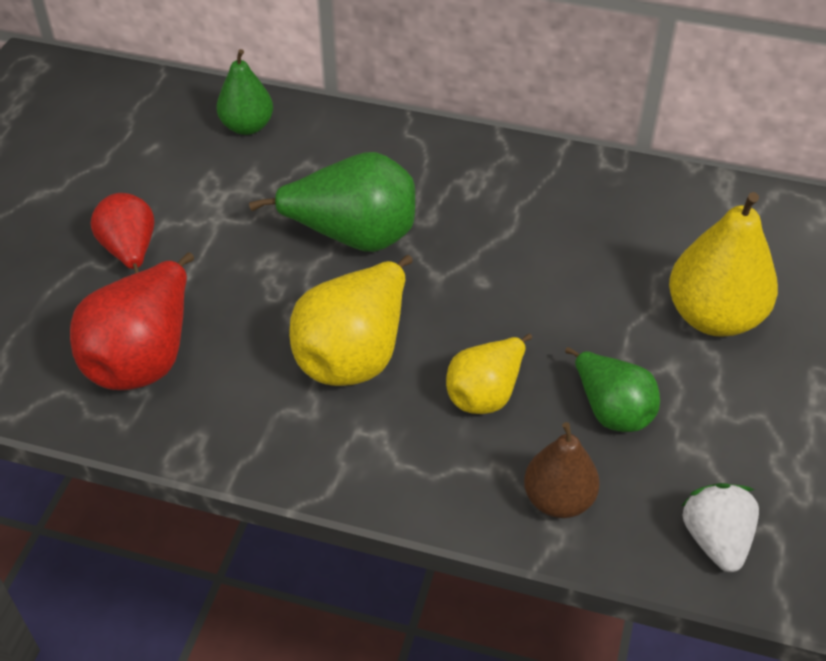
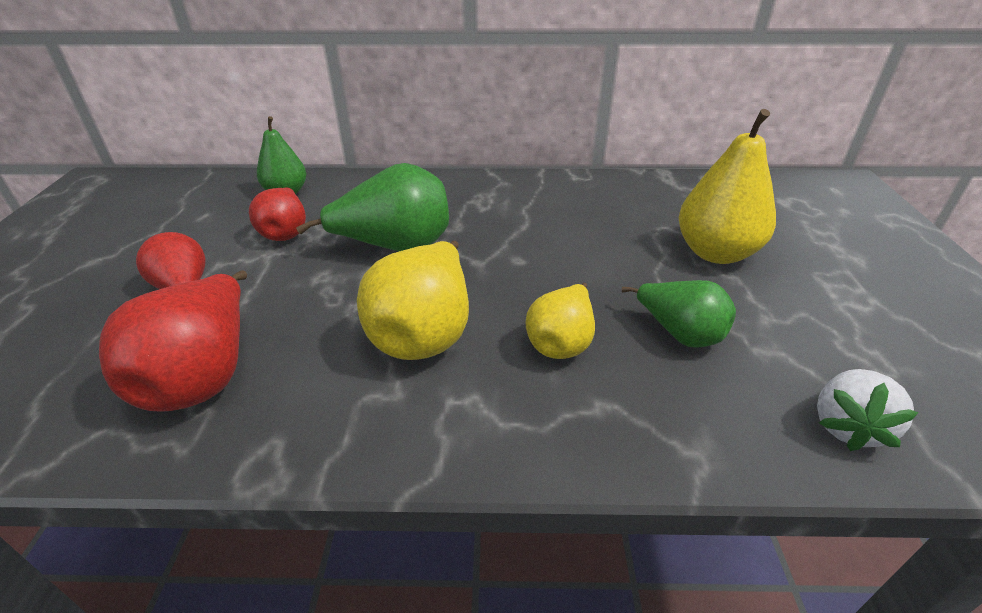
camera: 15 degrees left, 10 degrees down
(239, 190) = (286, 232): none -> red pear
(558, 499) = (678, 422): brown pear -> none
(715, 540) = (847, 426): white strawberry -> white strawberry turned 135 degrees counterclockwise

